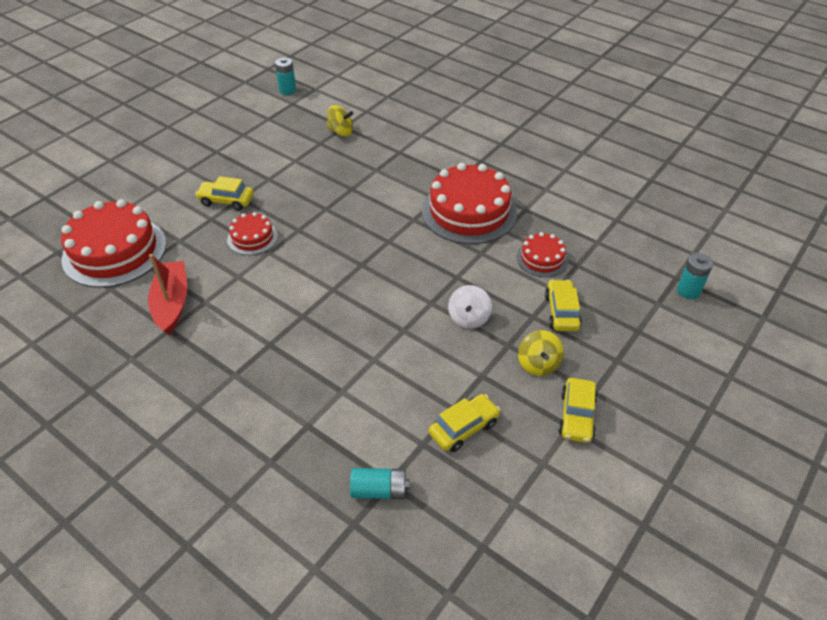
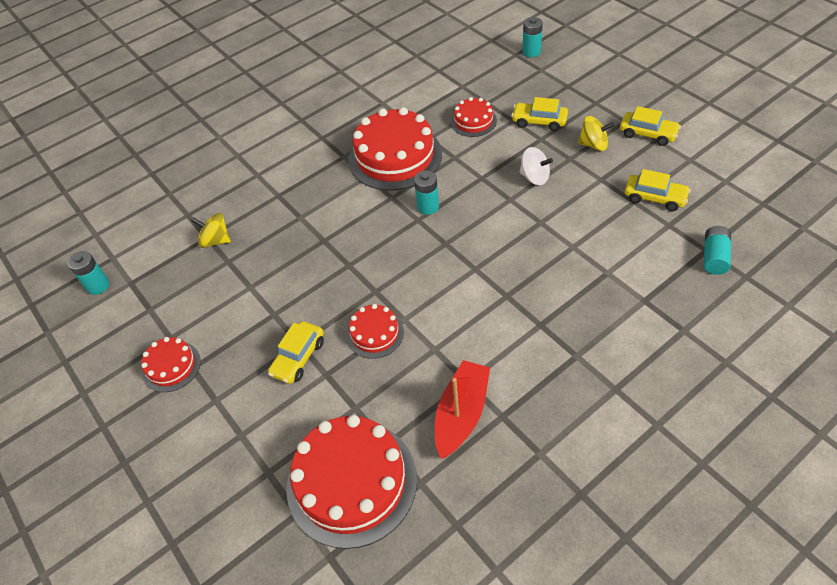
camera: 70 degrees left, 5 degrees up
(172, 303) = (461, 414): red boat -> red boat turned 105 degrees clockwise
(217, 142) = (171, 366): none -> red cake
(340, 132) = (216, 240): yellow spinning top -> yellow spinning top turned 105 degrees counterclockwise
(406, 245) = (428, 207): none -> turquoise battery
(464, 428) = (655, 198): yellow car -> yellow car turned 135 degrees clockwise

